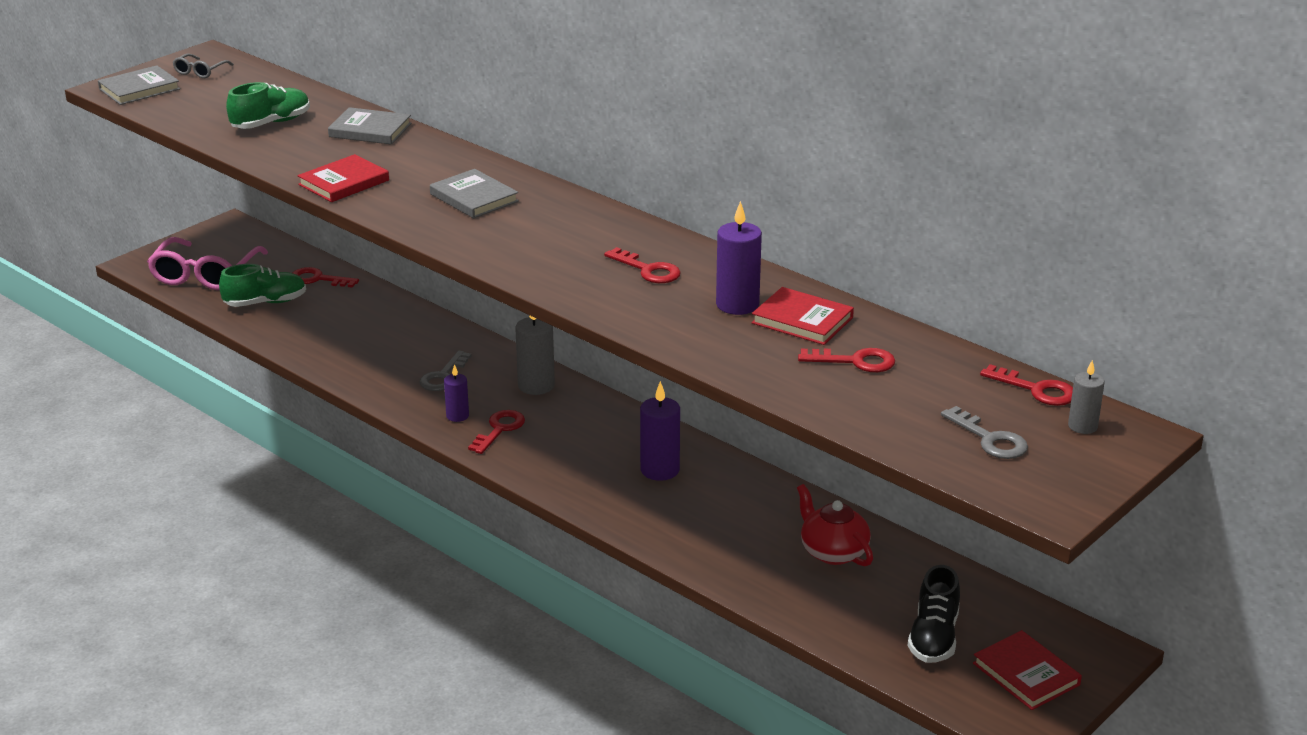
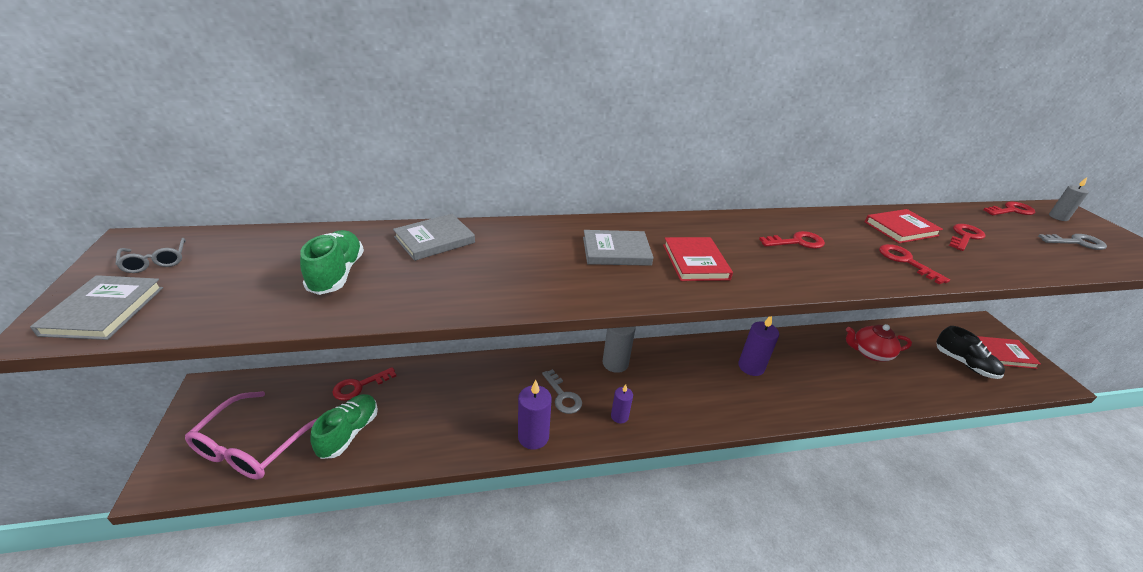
camera: 55 degrees left, 5 degrees up
(205, 275) = (253, 446): pink glasses -> pink glasses turned 60 degrees clockwise
(344, 182) = (512, 291): red book -> red book (695, 262)
(499, 429) = (653, 406): red key -> red key (906, 261)
(737, 305) = (868, 237): purple candle -> purple candle (533, 437)

